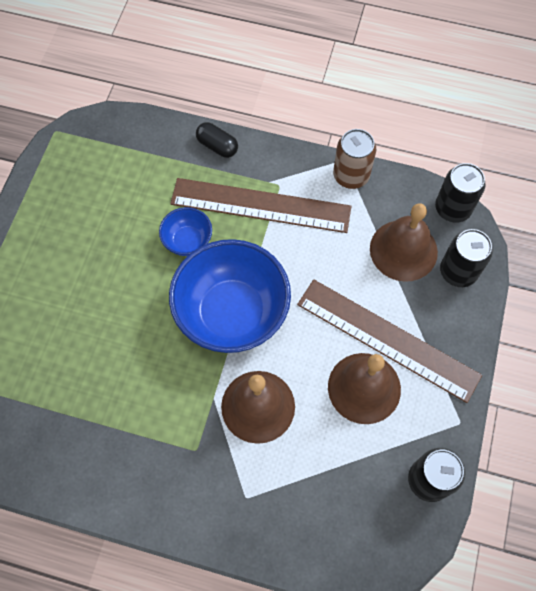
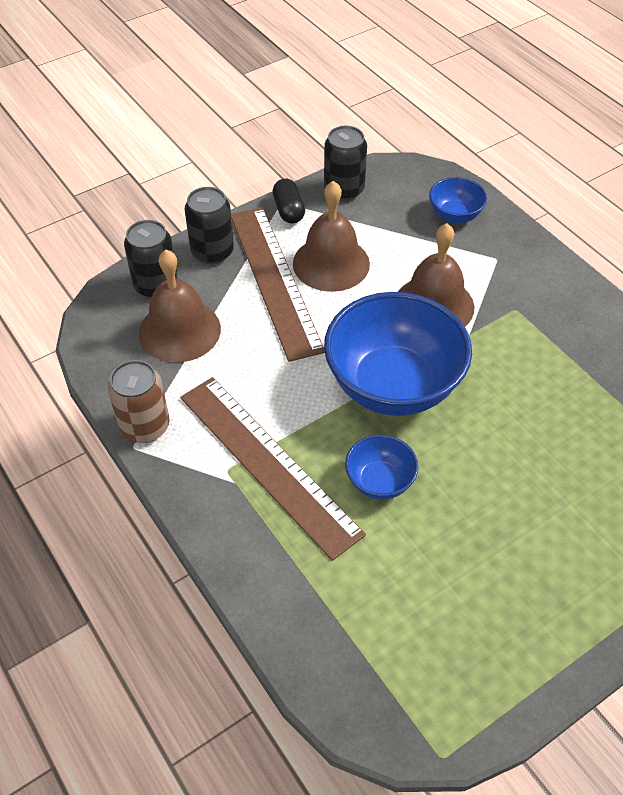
camera: 140 degrees left, 15 degrees down
(217, 146) = (249, 567): black capsule -> black capsule (289, 210)
(315, 524) = (455, 215): none -> blue bowl
(452, 208) = (93, 332): black can -> black can (212, 252)

